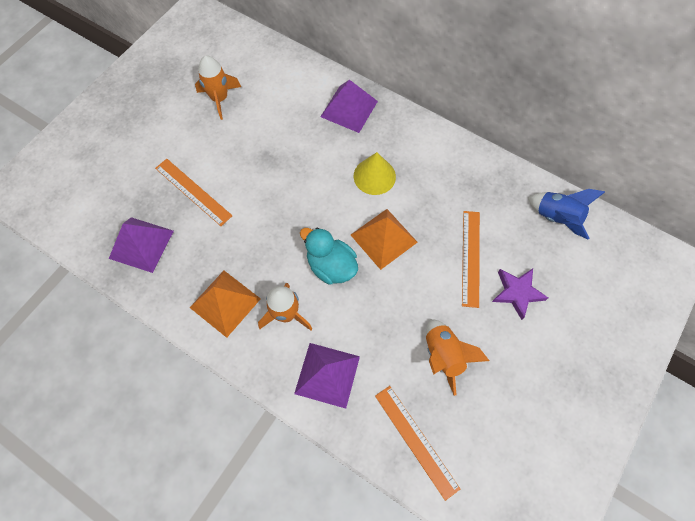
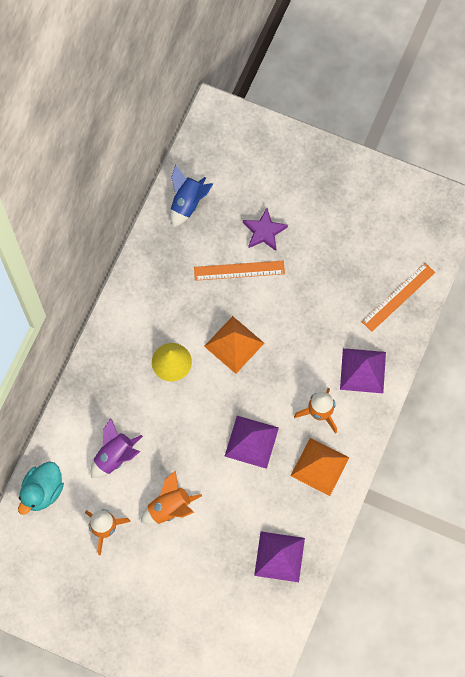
camera: 100 degrees left, 5 degrees up
(193, 191) = (217, 525): orange ruler -> none
(287, 115) = (115, 456): none -> purple rocket
(331, 266) = (269, 384): turquoise duck -> turquoise duck (42, 491)
(349, 108) = (97, 398): purple pyramid -> purple pyramid (251, 442)
(443, 355) = (329, 284): orange rocket -> orange rocket (169, 507)

